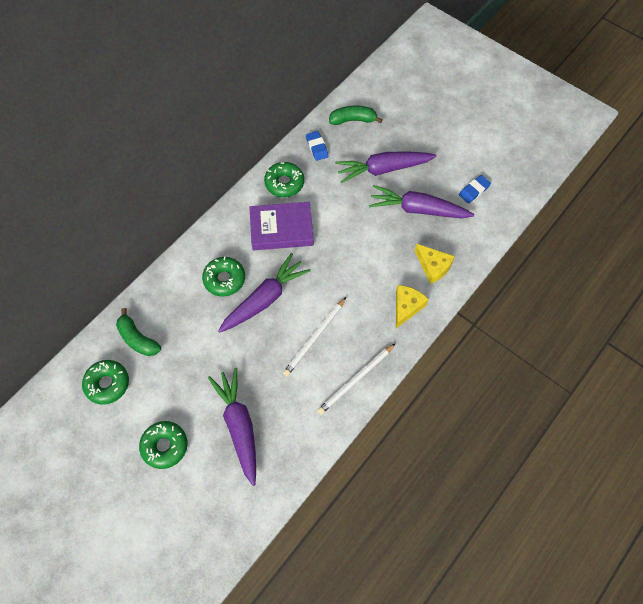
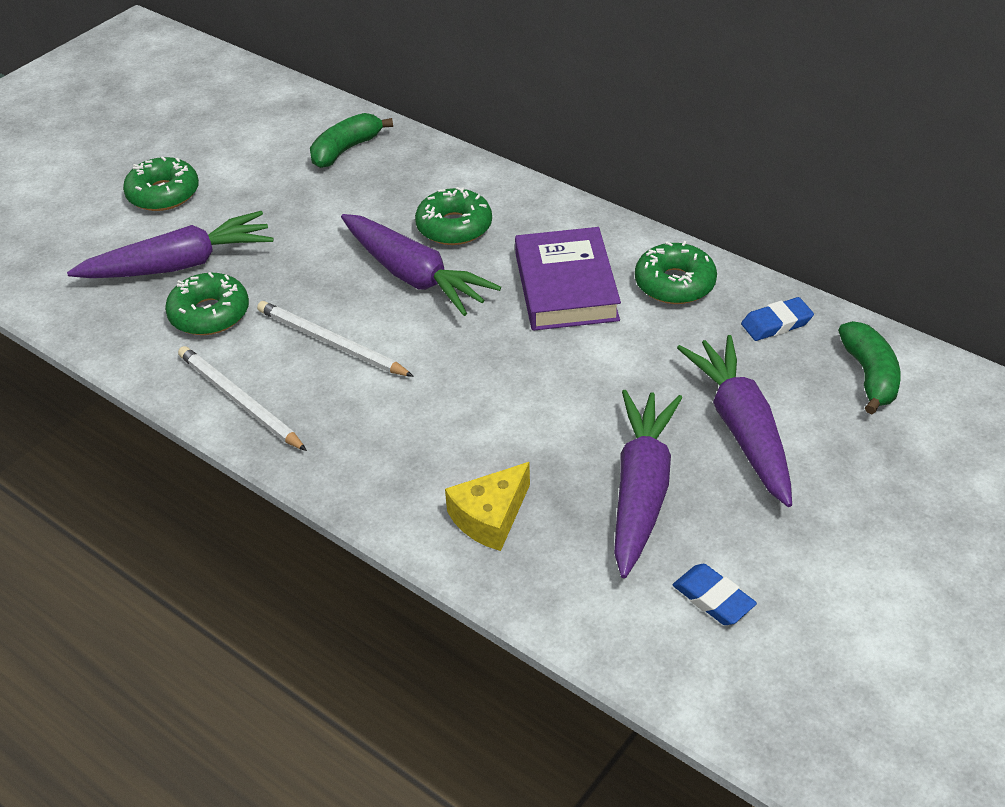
camera: 90 degrees right, 20 degrees down
(107, 384) = (273, 131): green donut -> green donut (209, 314)
(406, 307) = (391, 472): yellow cheese -> none

